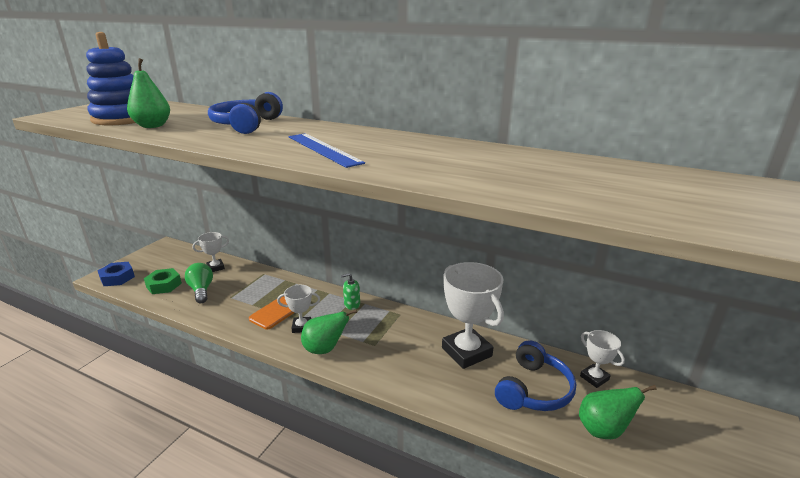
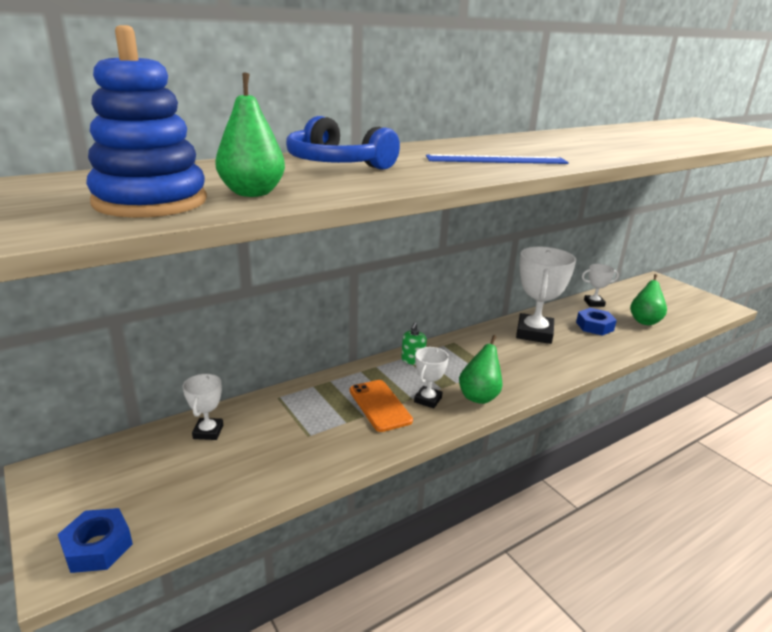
camera: 60 degrees left, 0 degrees up
(164, 285) = (199, 491): green nut -> none
(201, 290) = (261, 456): green light bulb -> none
(466, 352) = (534, 333): white trophy -> white trophy turned 75 degrees counterclockwise
(533, 389) = (594, 326): blue headphones -> blue nut

